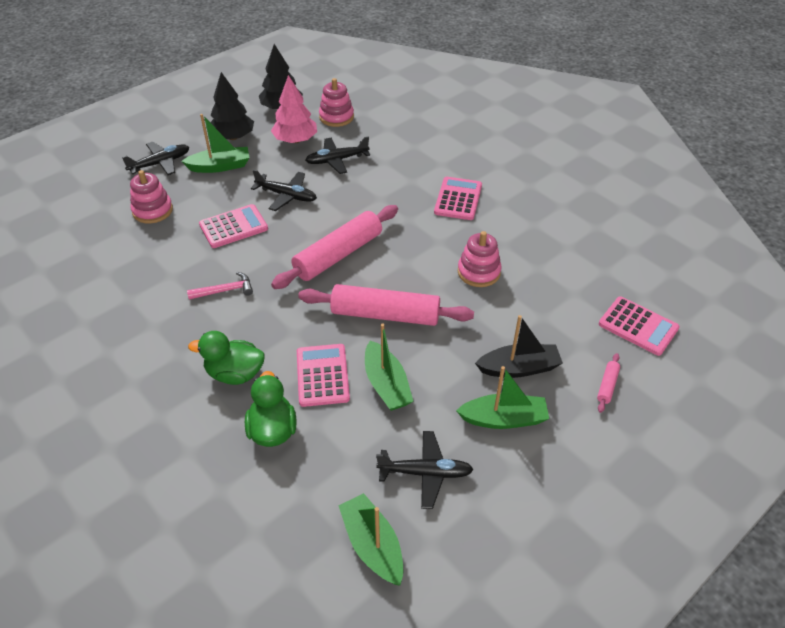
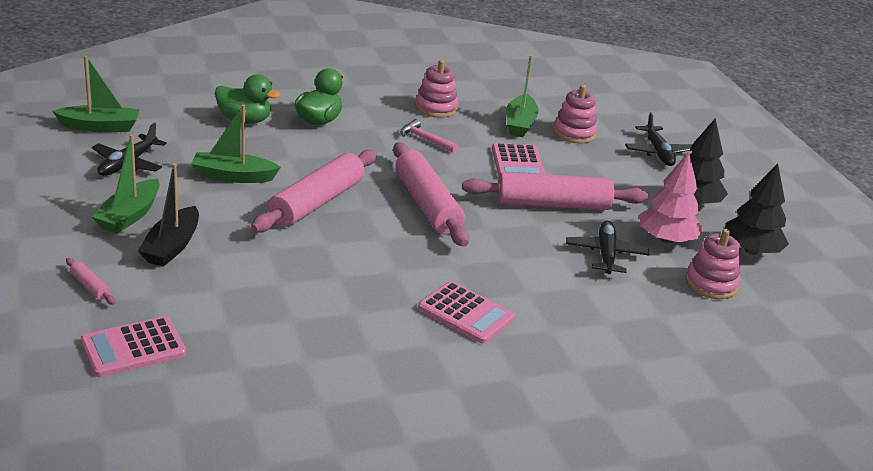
camera: 110 degrees right, 15 degrees down
(220, 166) = (634, 181): green boat -> green boat (520, 124)
(225, 290) = (425, 139): pink hammer -> pink hammer turned 120 degrees clockwise
(286, 195) = (553, 204): black plane -> pink rolling pin
(322, 375) = (276, 153): pink calculator -> none
(479, 272) = (324, 277): pink stacking toy -> pink stacking toy (436, 108)

